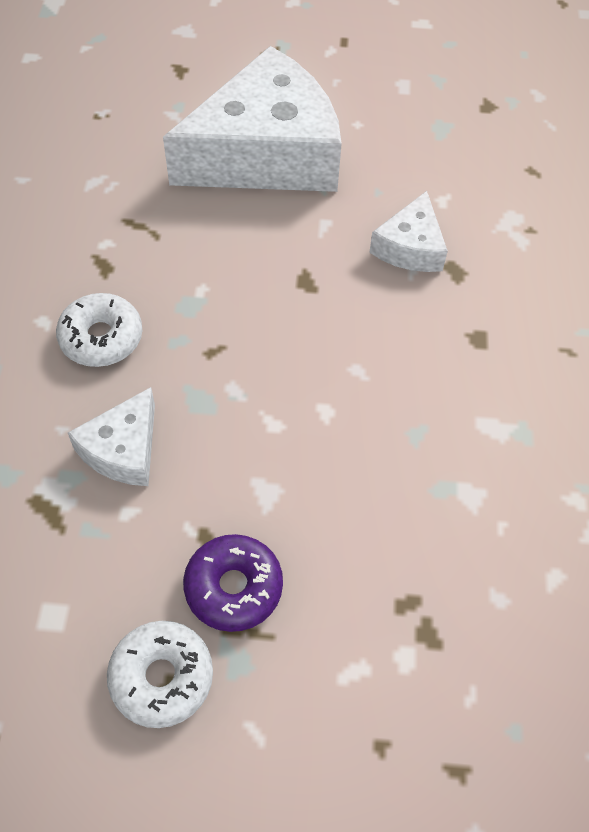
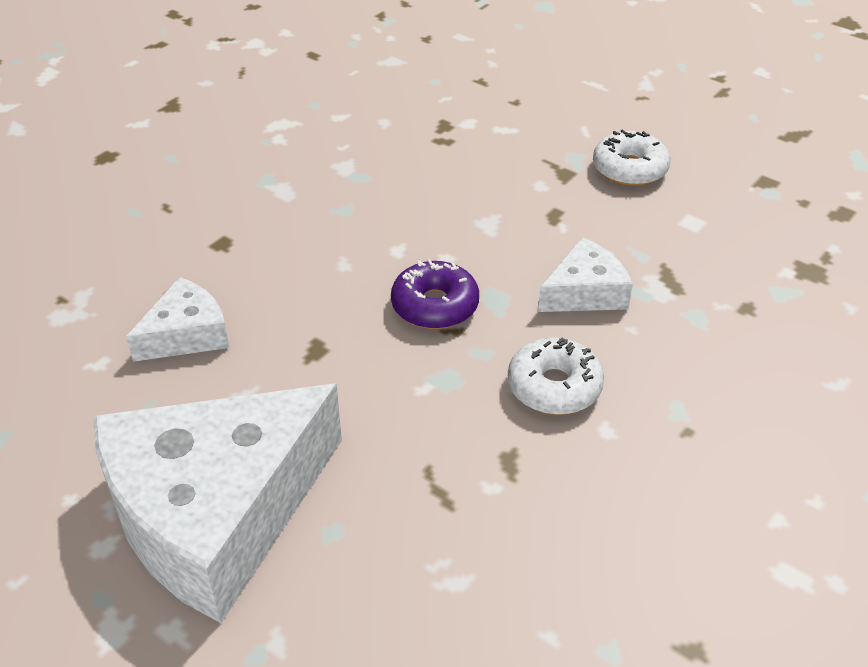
camera: 145 degrees left, 15 degrees down
(233, 587) = (552, 187): purple donut -> purple donut (435, 306)
(266, 153) = (216, 512): white cheese -> white cheese turned 45 degrees counterclockwise

